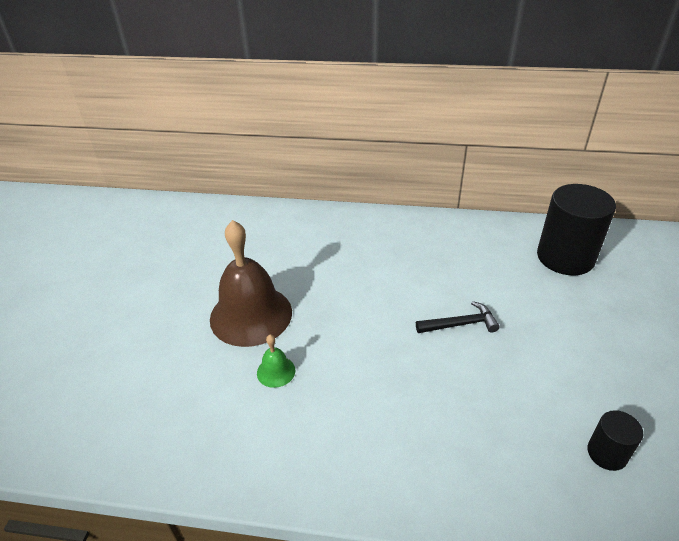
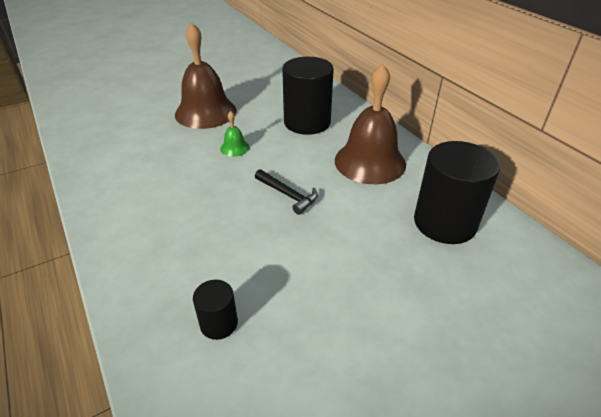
camera: 50 degrees right, 0 degrees up
(276, 371) = (167, 140): green bell -> green bell (234, 148)
(354, 254) = (307, 122): none -> black cylinder
(455, 251) = (370, 162): none -> brown bell

